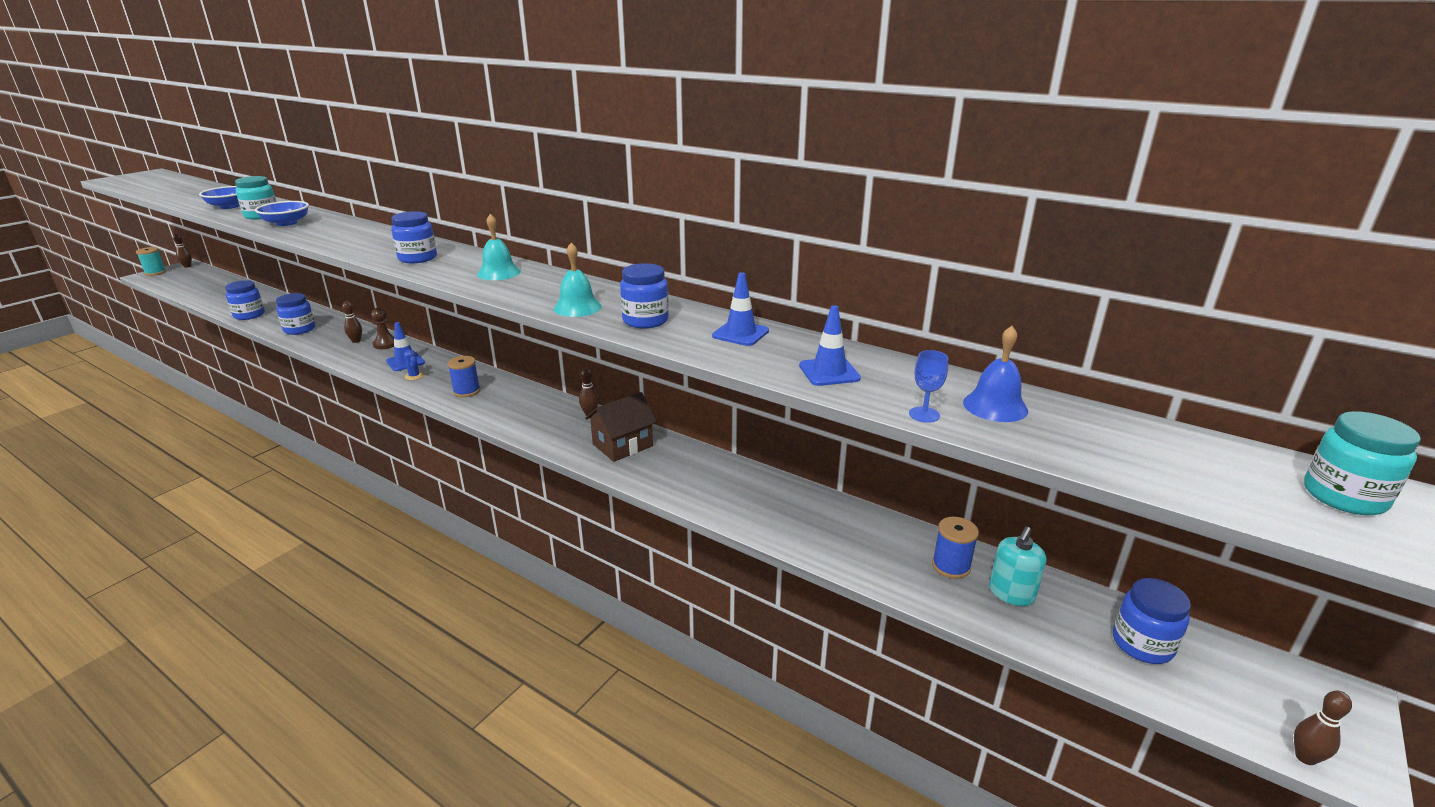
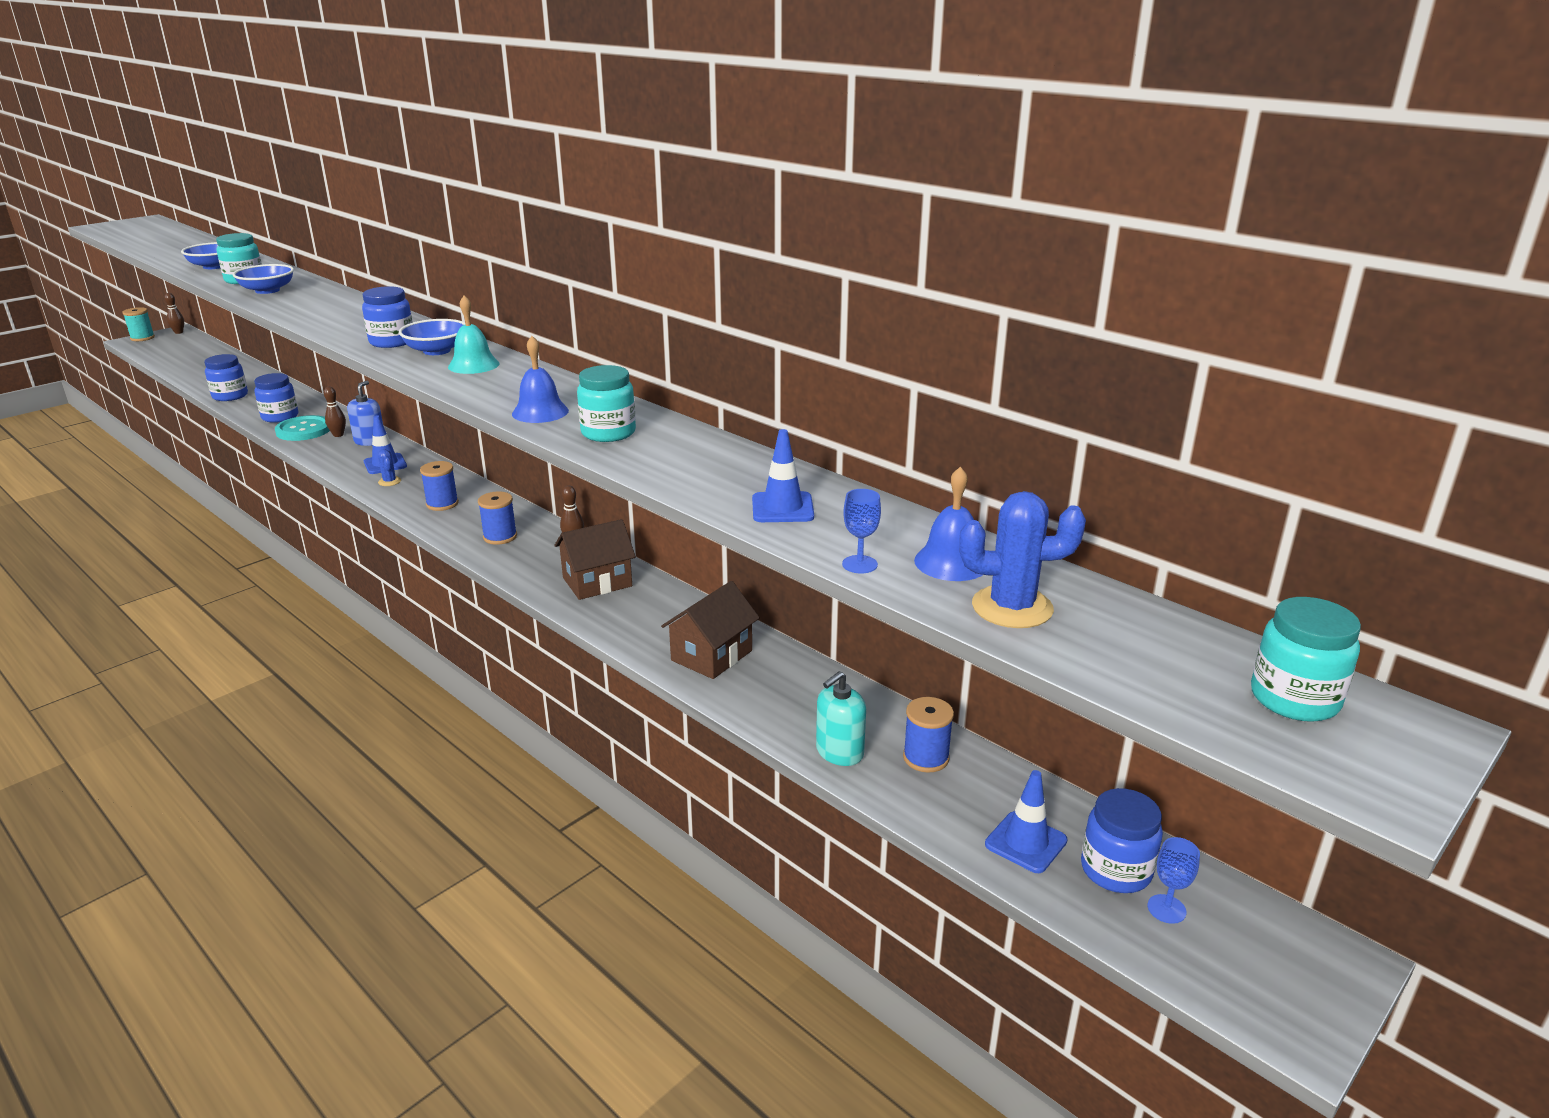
camera: 10 degrees right, 0 degrees up
(324, 339) = (304, 430): none -> turquoise button
(385, 344) = (370, 441): brown pawn -> blue soap dispenser
(461, 263) = (437, 351): none -> blue bowl
(526, 414) = (500, 537): none -> blue spool
(577, 307) = (540, 412): turquoise bell -> blue bell
(645, 321) = (608, 433): blue jar -> turquoise jar
(740, 333) = (708, 456): blue traffic cone -> blue traffic cone (1025, 842)
(742, 498) = (712, 655): none -> brown house
(1011, 593) = (984, 796): turquoise soap dispenser -> turquoise soap dispenser (839, 752)
(1071, 440) = (1012, 607): none -> blue cactus
(1197, 672) = (1166, 909): none -> blue goblet
(1305, 757) = (1245, 1014): brown bowling pin -> none

